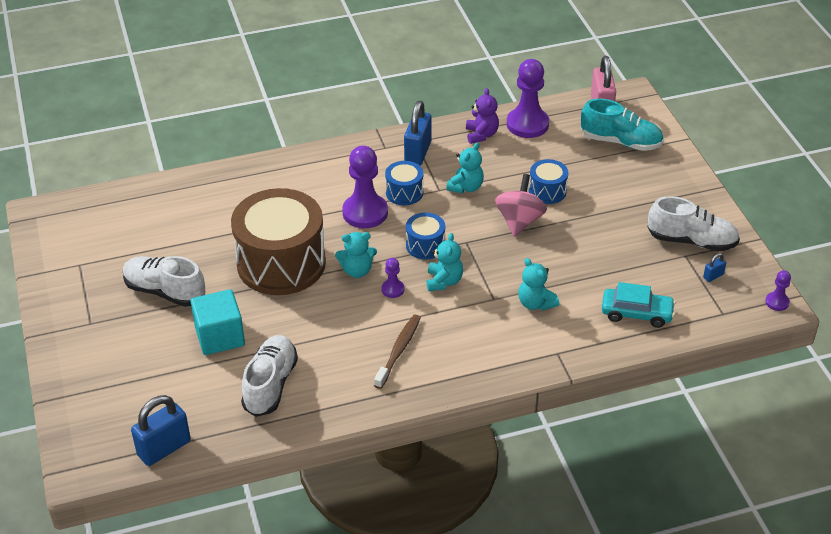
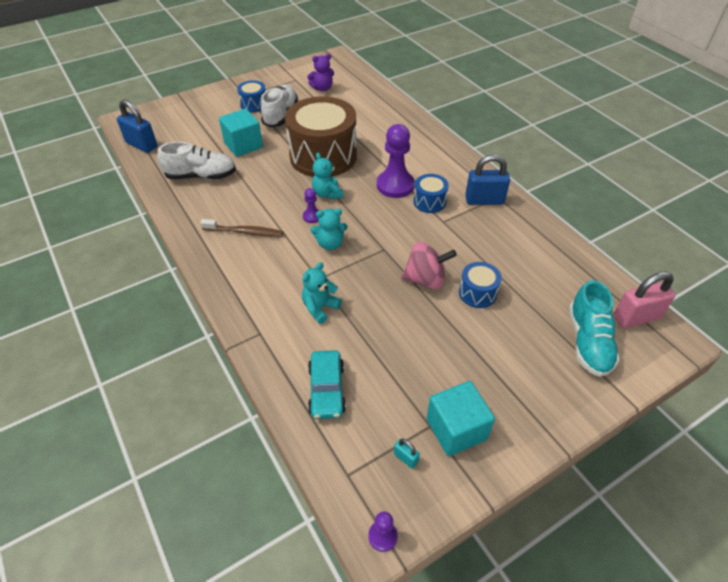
camera: 75 degrees right, 5 degrees up
(425, 245) = (370, 225): blue drum -> blue drum (254, 104)
(466, 187) = (454, 237): turquoise teddy bear -> none
(481, 135) = (532, 235): purple teddy bear -> purple teddy bear (322, 88)
(527, 124) = (568, 263): purple pawn -> none
(691, 241) = (456, 429): white shoe -> turquoise cube
(713, 276) = (405, 458): blue padlock -> turquoise padlock

